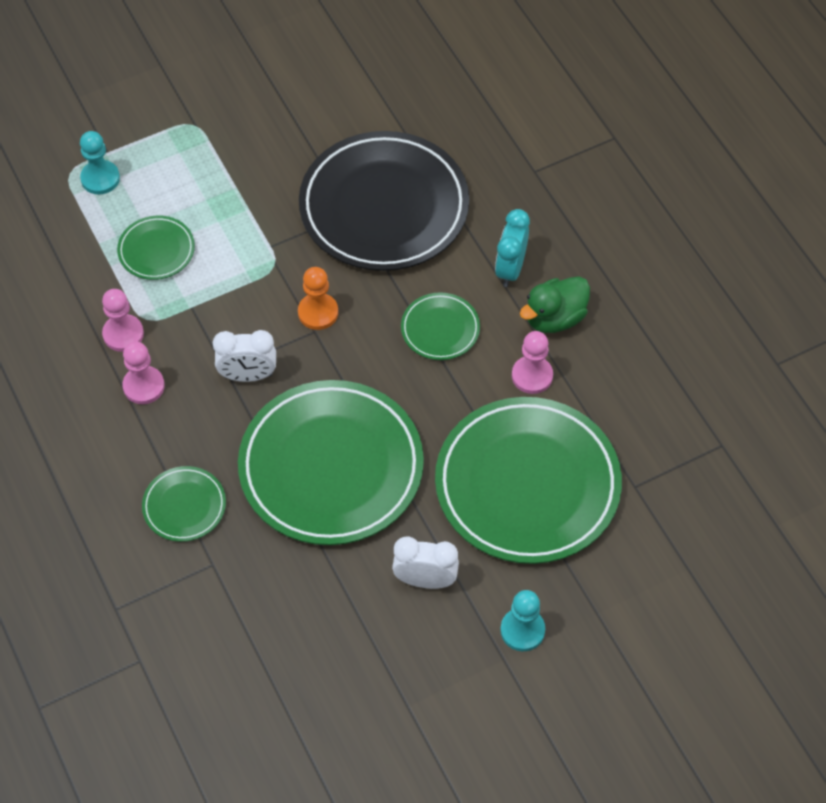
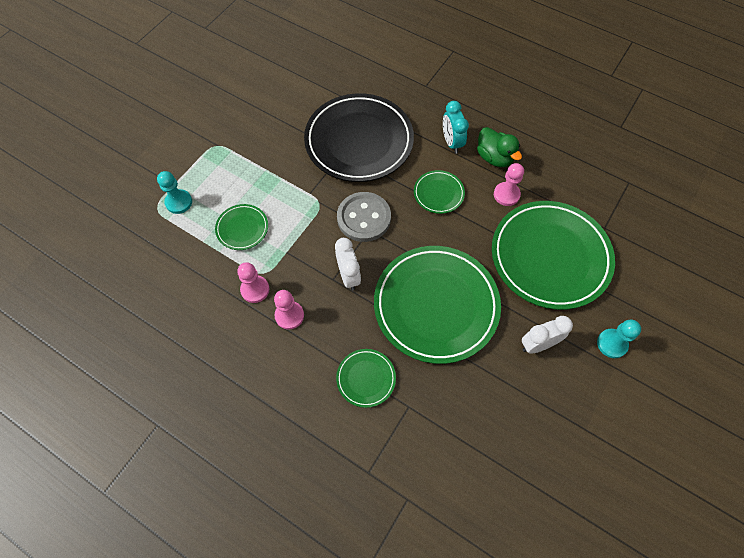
camera: 30 degrees left, 5 degrees up
(248, 375) = (349, 276): white clock -> white clock turned 75 degrees counterclockwise
(318, 312) = (364, 218): orange pawn -> grey button
(554, 318) = (494, 157): green duck -> green duck turned 60 degrees counterclockwise

